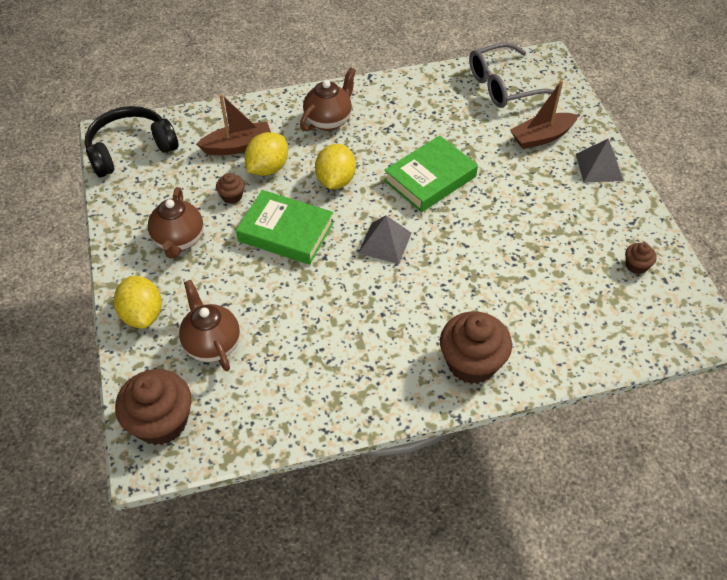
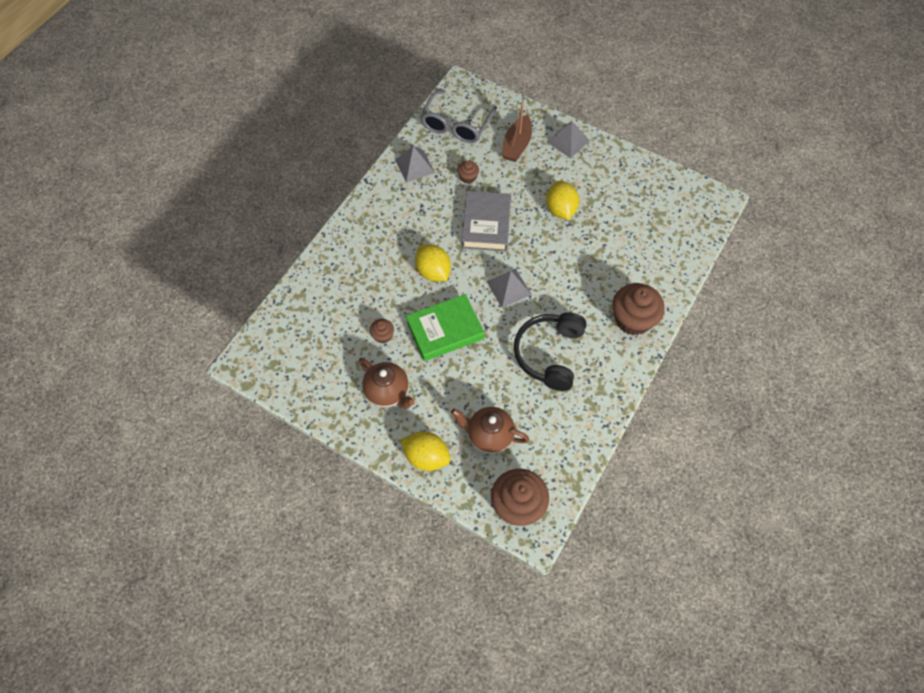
camera: 45 degrees left, 10 degrees up
(130, 149) = (273, 360): black headphones -> black headphones (549, 354)
(238, 146) = (343, 298): brown boat -> none
(268, 168) = (381, 298): yellow lemon -> yellow lemon (560, 209)
(329, 120) = (379, 233): brown teapot -> none
(425, 92) = (414, 166): none -> grey pyramid
(430, 179) = (486, 224): green book -> grey book
(636, 265) = (649, 190): brown cupcake -> brown cupcake (468, 177)

